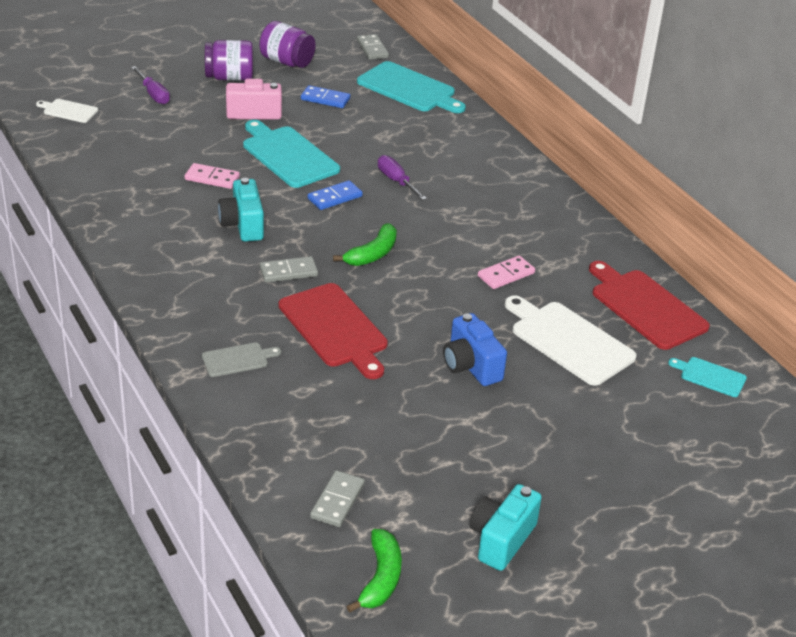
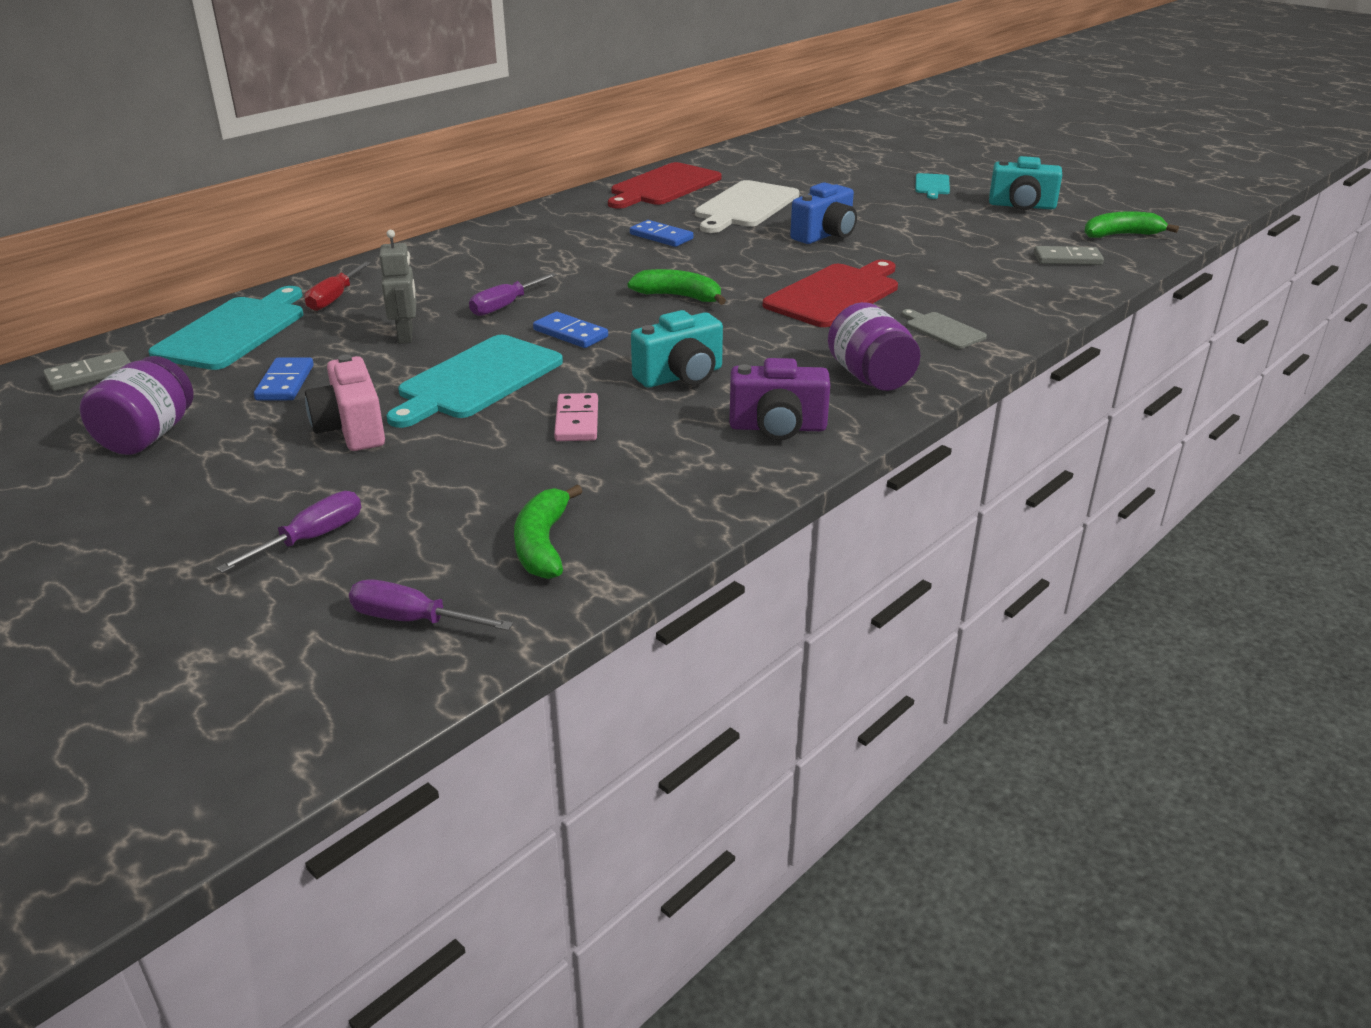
camera: 105 degrees left, 5 degrees down
(68, 111) = (413, 620): white cutting board -> purple screwdriver
(97, 148) = (543, 544): none -> green banana
(151, 243) = (777, 427): none -> purple camera
(229, 77) = (221, 476): purple jar -> purple jar (870, 377)
(288, 272) = (757, 332): grey domino -> none
(368, 140) = (406, 336): none -> grey robot
(445, 123) = (335, 298): none -> red screwdriver
(506, 275) = (661, 236): pink domino -> blue domino
(710, 376) = (741, 164): turquoise cutting board -> turquoise cutting board (932, 185)

